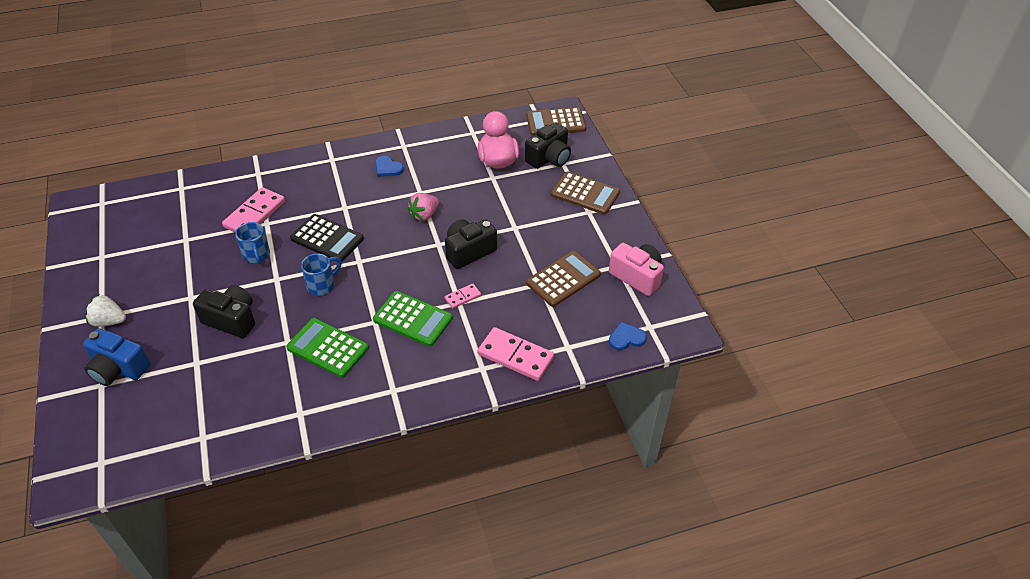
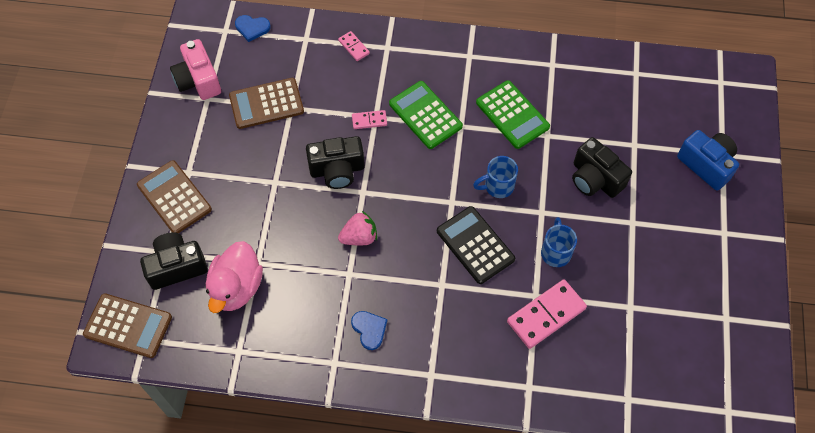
camera: 155 degrees left, 15 degrees up
(109, 321) = (716, 223): white strawberry -> none
(515, 356) = (353, 47): pink domino -> pink domino, size x0.51

